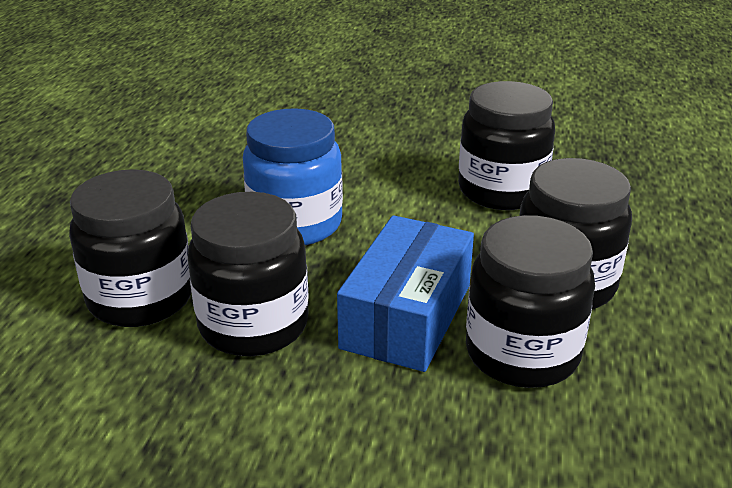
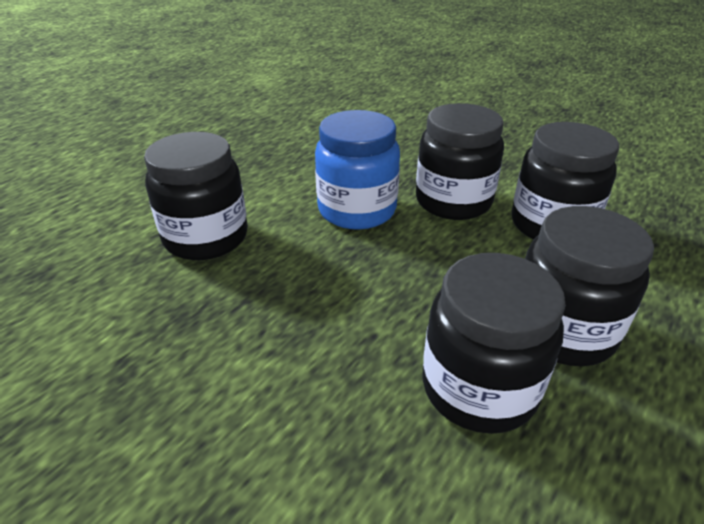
camera: 25 degrees right, 5 degrees up
(253, 325) = (268, 284): black jar -> black jar (453, 201)
(407, 316) = (395, 315): blue box -> none

